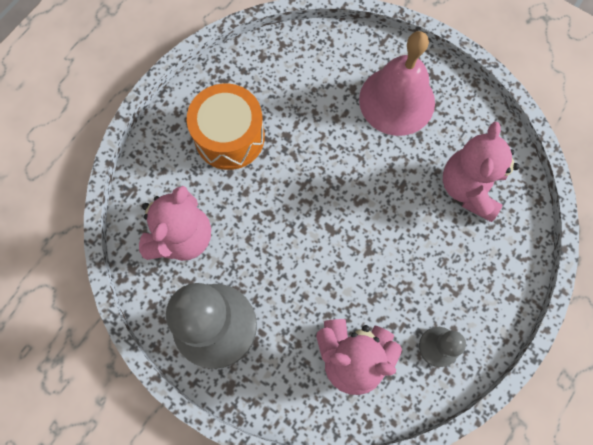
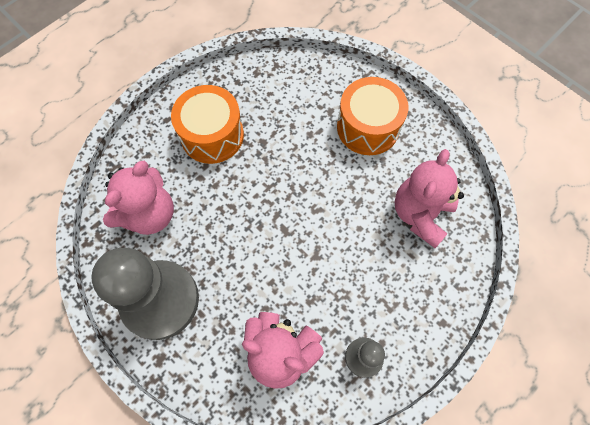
camera: 10 degrees right, 5 degrees down
(397, 100) = (368, 127): pink bell -> orange drum

